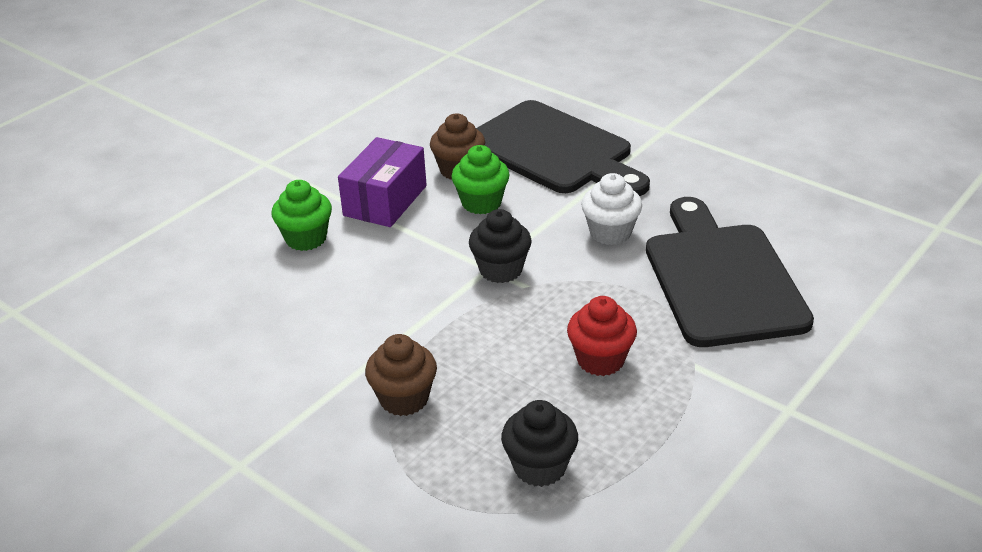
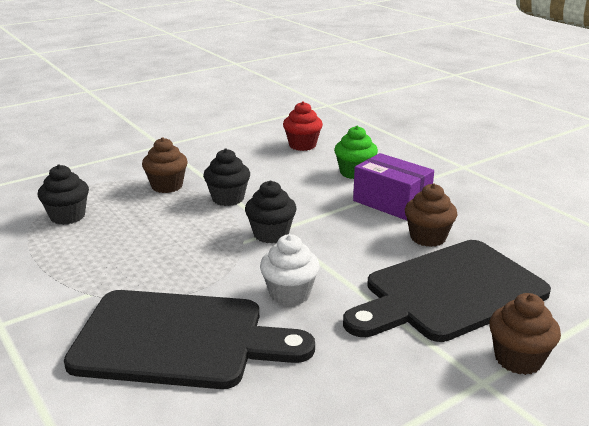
camera: 105 degrees right, 10 degrees down
(422, 327) = (228, 198): none -> black cupcake
(481, 203) = (369, 240): green cupcake -> none
(600, 360) = (135, 255): red cupcake -> red cupcake (302, 145)
(628, 117) = (518, 359): none -> brown cupcake

